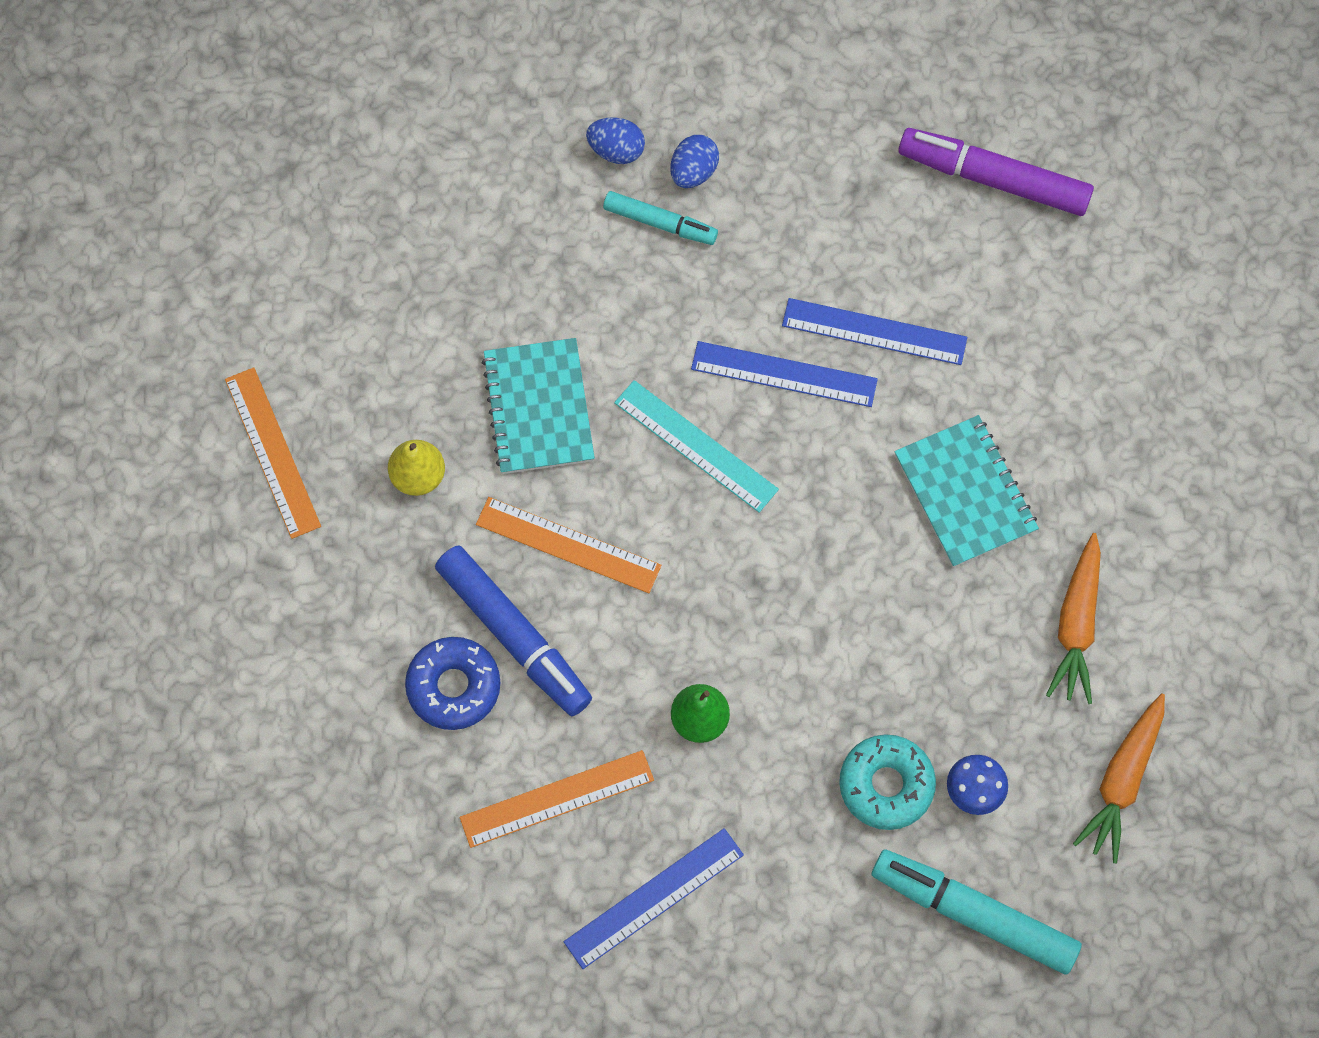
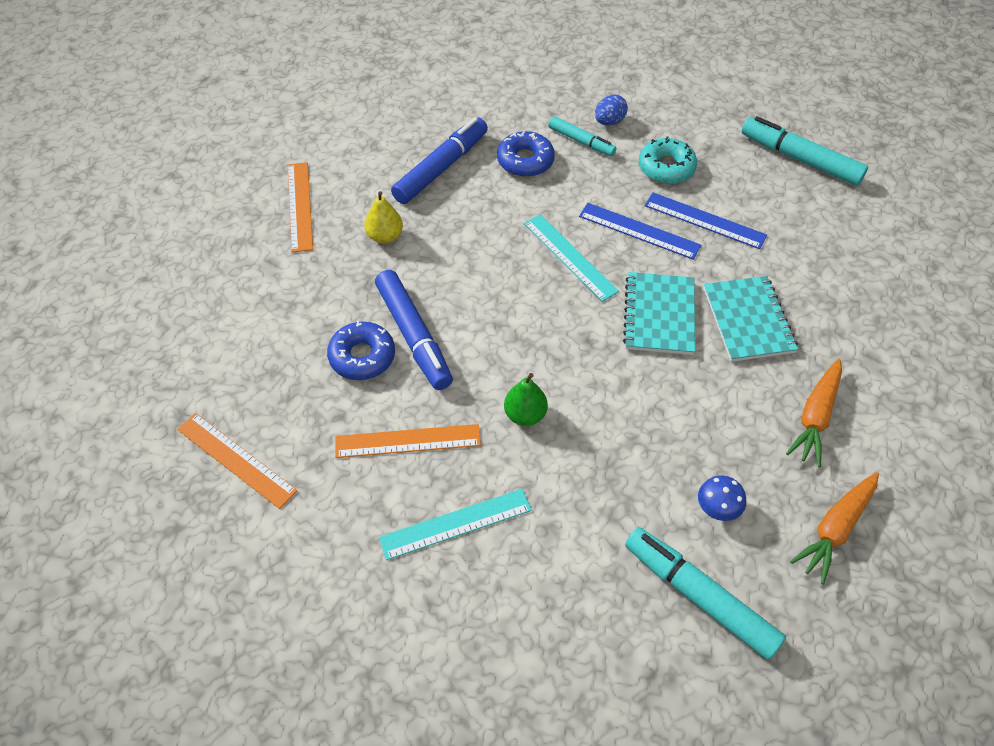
camera: 15 degrees right, 15 degrees down
(462, 327) = (441, 168): none -> blue marker
(539, 408) = (474, 217): turquoise notebook -> turquoise notebook (659, 315)
(568, 545) = (468, 293): orange ruler -> orange ruler (236, 460)
(585, 282) = (525, 161): none -> blue donut
(616, 150) = (565, 103): blue egg -> none
(653, 898) = (455, 523): blue ruler -> turquoise ruler
(886, 785) = (651, 489): turquoise donut -> turquoise donut (666, 167)
(993, 179) = (800, 159): purple marker -> turquoise marker

